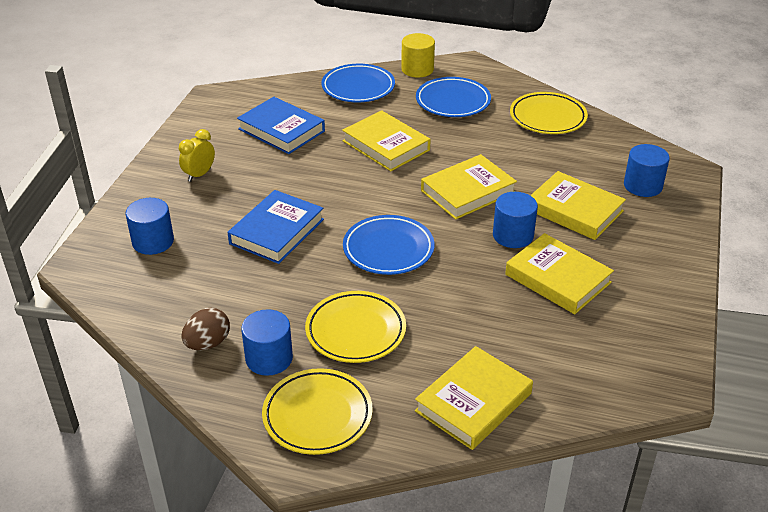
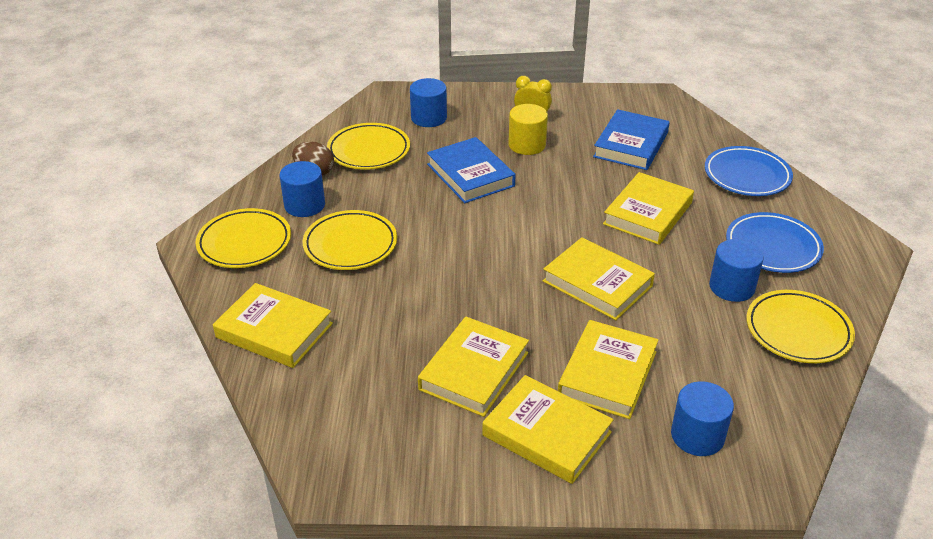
camera: 75 degrees right, 0 degrees up
(190, 295) = (369, 151): none -> yellow plate
(277, 231) = (470, 175): blue book -> blue book turned 45 degrees clockwise
(388, 249) = (473, 244): blue plate -> none
(417, 69) = (821, 210): yellow cylinder -> yellow cylinder (527, 145)
(513, 235) = (535, 327): blue cylinder -> blue cylinder (731, 287)
(633, 253) = (546, 434): none -> yellow book

